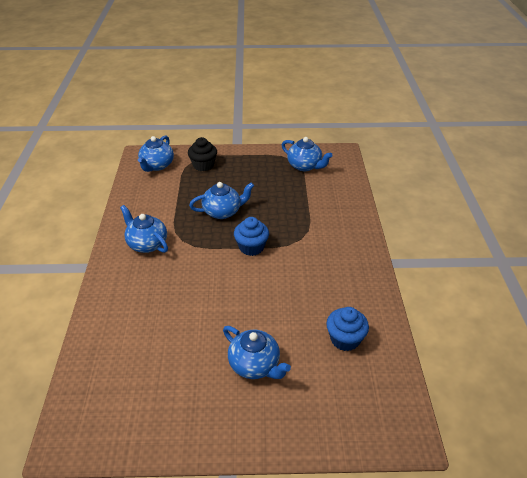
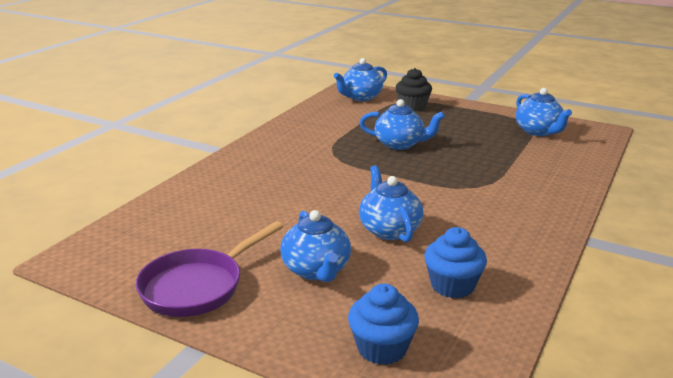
camera: 30 degrees right, 15 degrees down
(147, 244) = (293, 148): blue teapot -> blue teapot (389, 230)
(186, 420) = (198, 286): none -> purple pan
(251, 247) = (407, 178): blue cupcake -> blue cupcake (382, 348)

